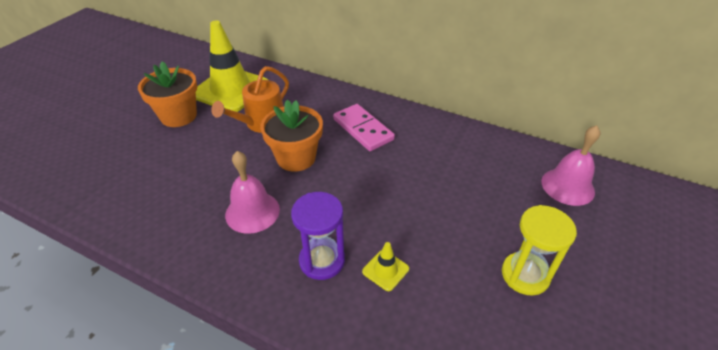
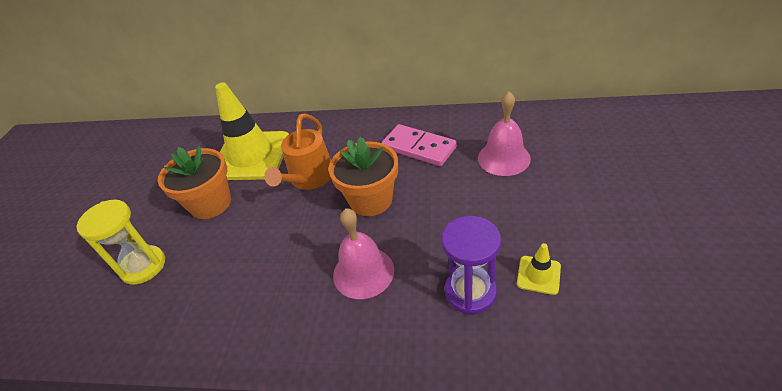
camera: 15 degrees left, 0 degrees up
(525, 275) = (665, 226): yellow hourglass -> yellow hourglass (143, 266)
(567, 186) = (642, 132): pink bell -> pink bell (503, 158)

